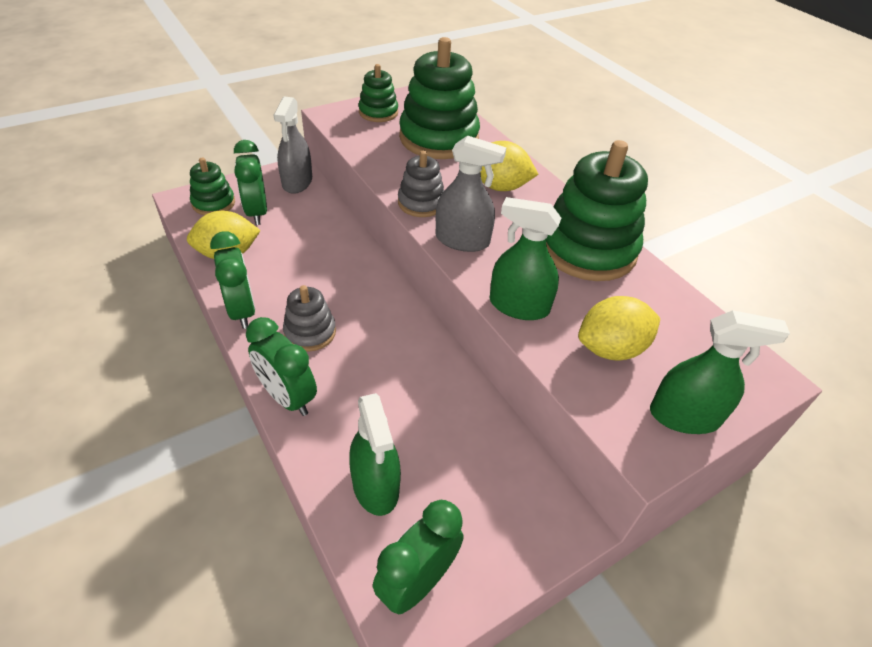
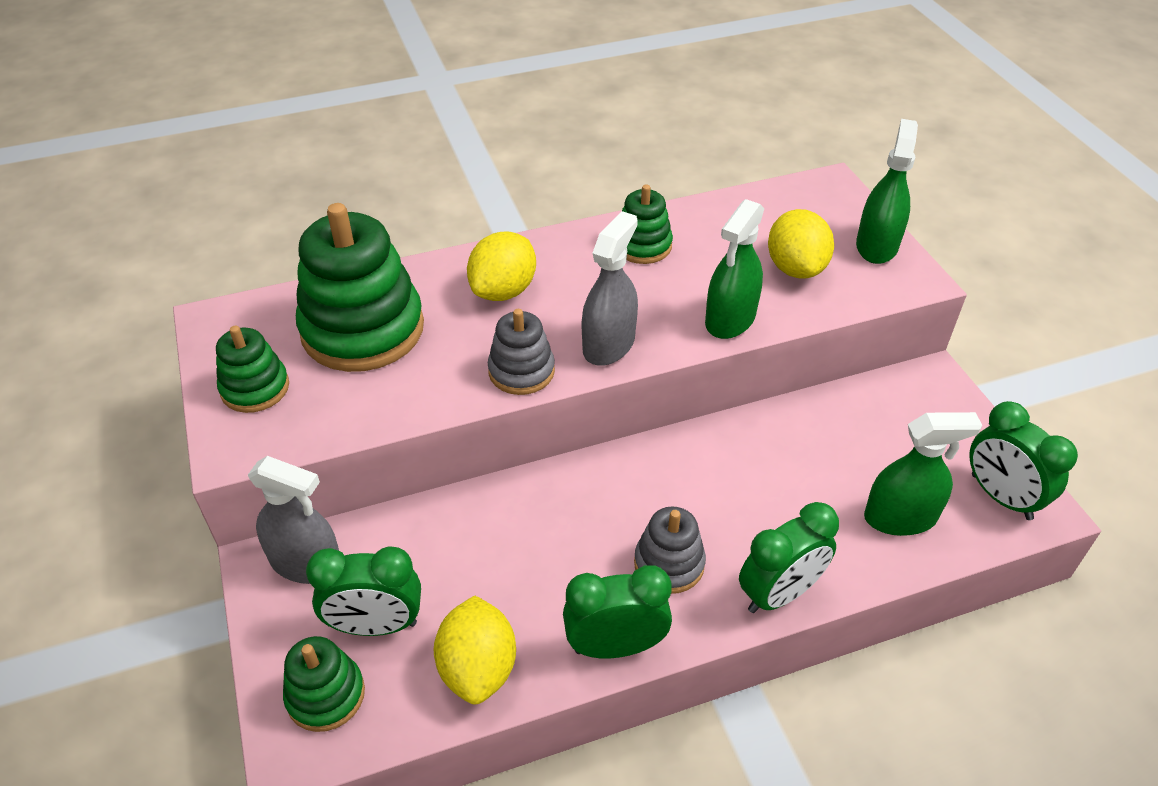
camera: 75 degrees left, 0 degrees up
(588, 249) = (642, 246): green stacking toy -> green stacking toy, size x0.52

